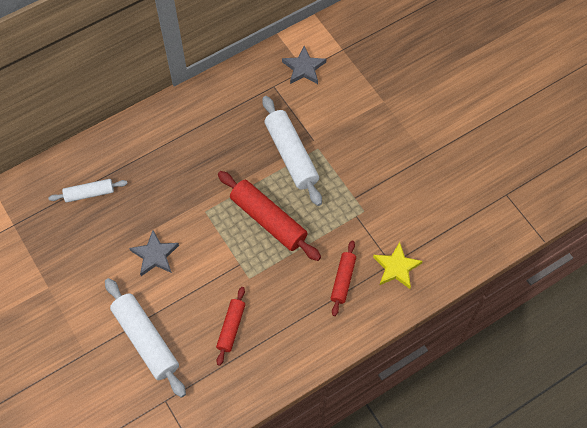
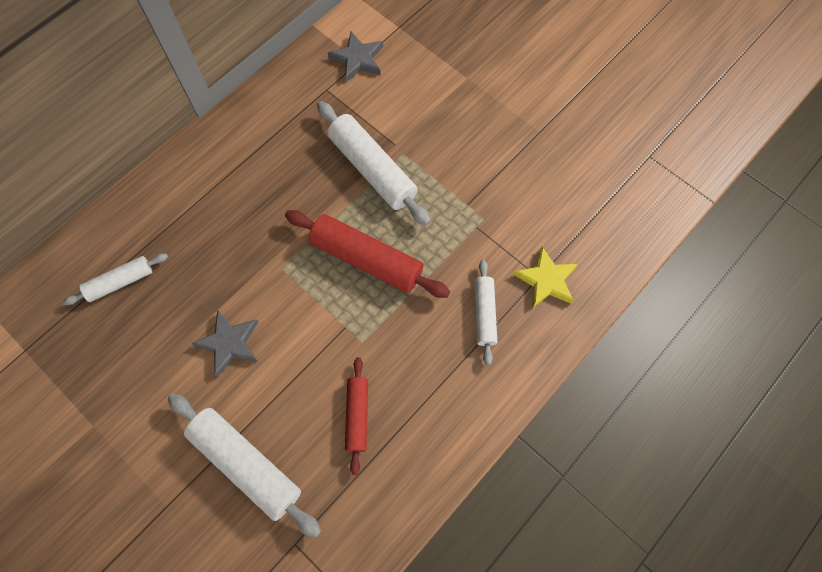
camera: 15 degrees left, 5 degrees up
(343, 280) = (484, 314): red rolling pin -> white rolling pin

